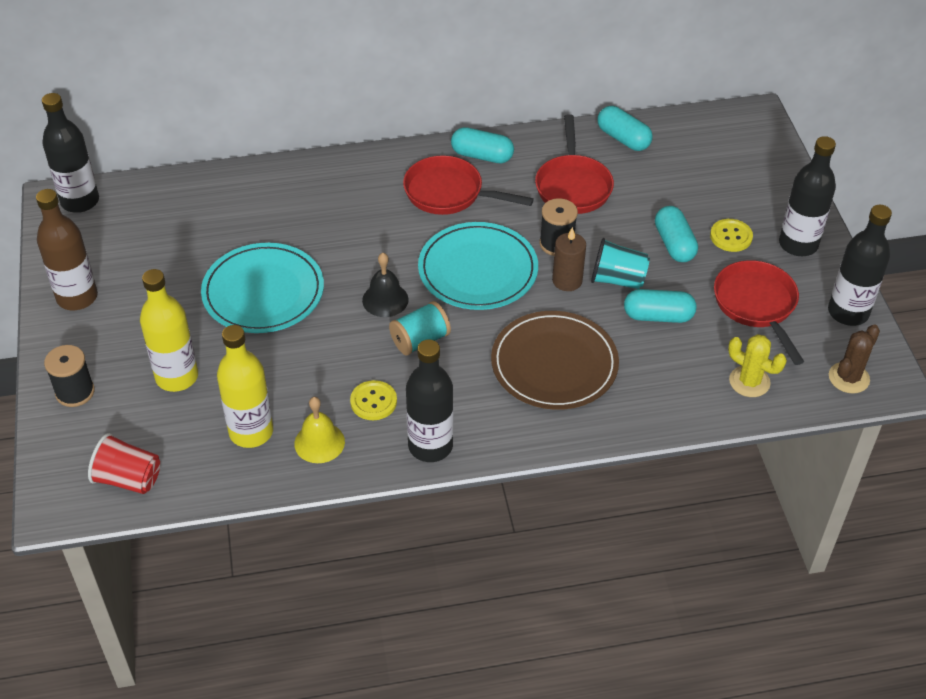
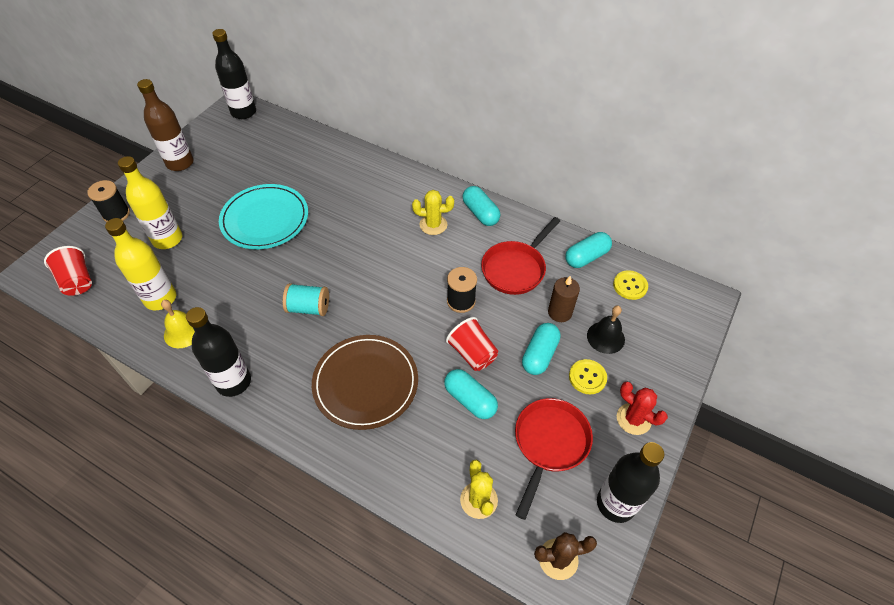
camera: 40 degrees right, 5 degrees up
(373, 401) = (239, 328): yellow button -> yellow button (630, 286)
(385, 299) = (320, 268): black bell -> black bell (605, 337)
(449, 193) = (433, 225): red pan -> yellow cactus
(478, 270) = (393, 286): turquoise plate -> none
(567, 281) = (439, 331): brown candle -> brown candle (560, 312)
(617, 279) = (472, 353): turquoise cup -> red cup
(623, 138) = (586, 257): turquoise capsule -> turquoise capsule turned 60 degrees clockwise
(798, 244) = (633, 419): black bottle -> red cactus

